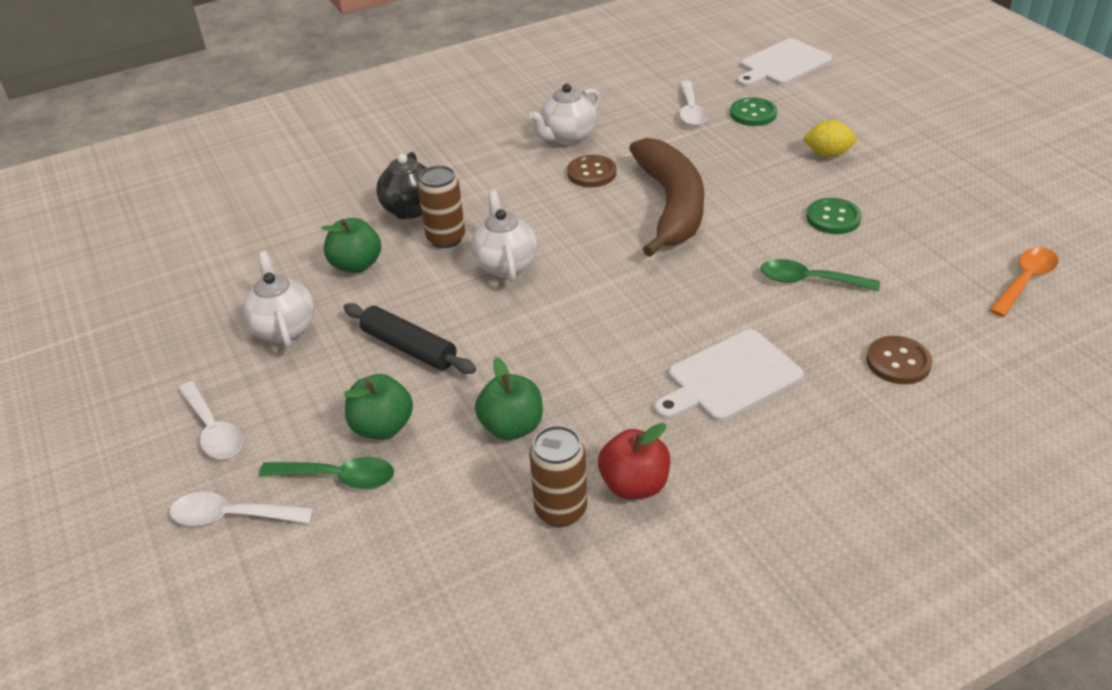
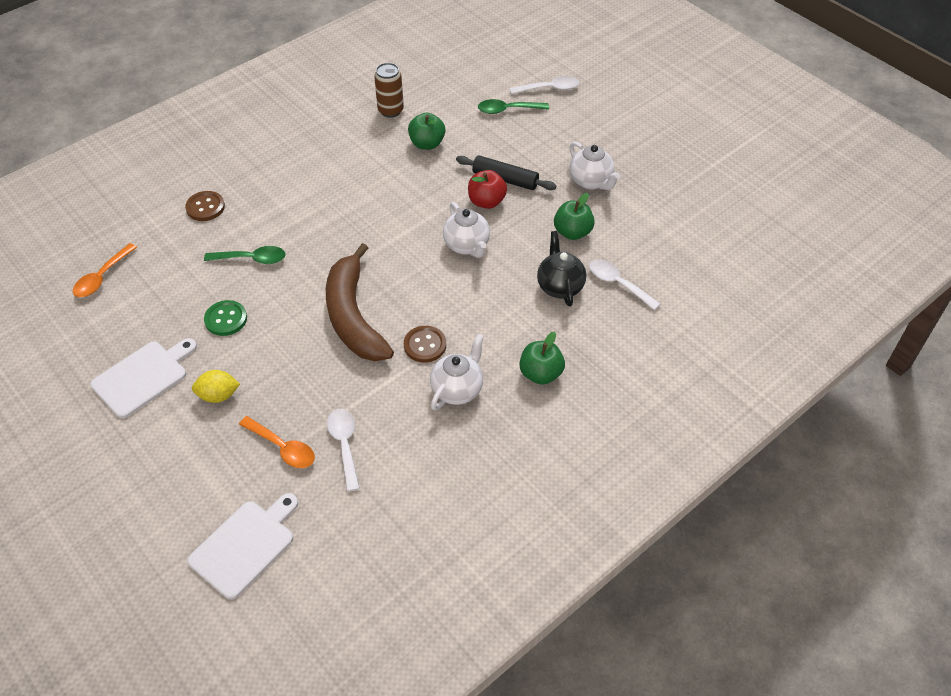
camera: 165 degrees right, 10 degrees up
(213, 430) = (589, 122): white spoon -> white spoon (618, 284)
(382, 427) = (497, 135): green apple -> green apple (540, 374)
(446, 238) = (519, 262): brown can -> none
(634, 485) = (356, 125): red apple -> red apple (486, 202)
(729, 378) = (307, 185): white cutting board -> white cutting board (143, 377)
(753, 114) = (283, 448): green button -> orange spoon

